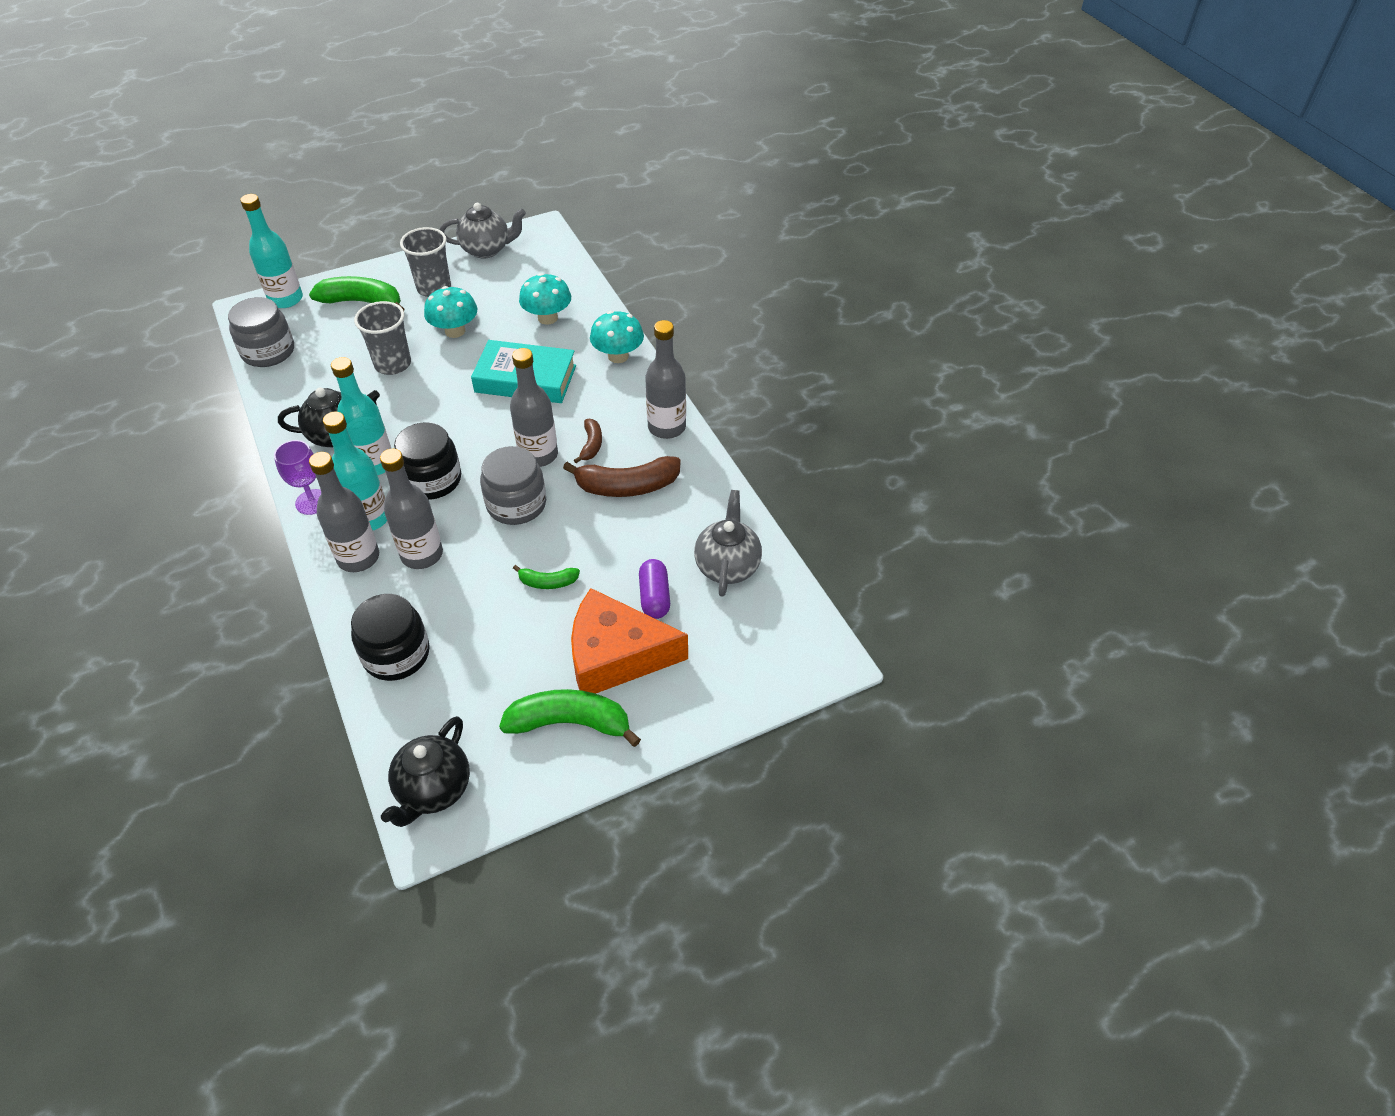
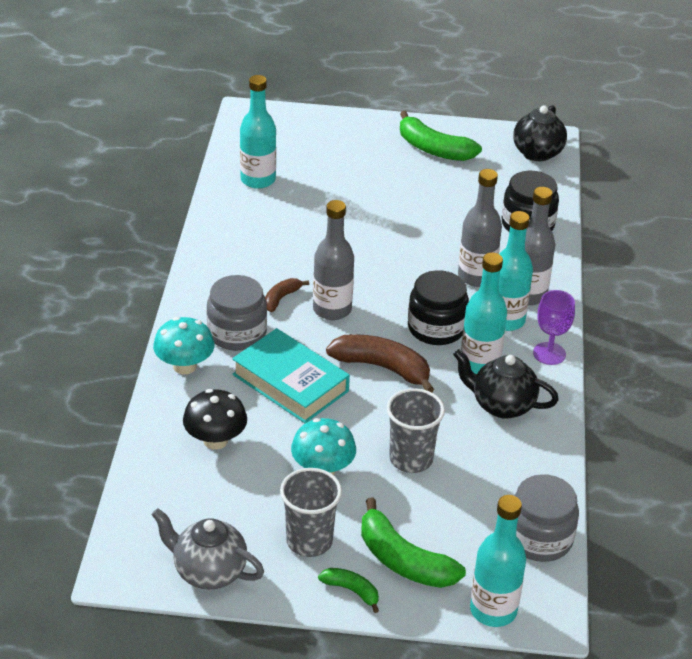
camera: 150 degrees left, 10 degrees down
(433, 790) = (537, 153): black teapot -> black teapot turned 150 degrees clockwise
(516, 504) = (378, 280): grey jar -> grey jar (237, 333)
(547, 318) = (215, 440): turquoise mushroom -> black mushroom
(548, 582) = (393, 222): green banana -> green banana (352, 591)
(616, 656) = (378, 166): orange cheese -> none
(627, 486) = (280, 256): brown banana -> brown banana (382, 368)
(654, 597) = (325, 184): purple capsule -> none
(666, 427) = (205, 285): grey bottle -> none
(727, 566) = (258, 180): grey teapot -> turquoise bottle

